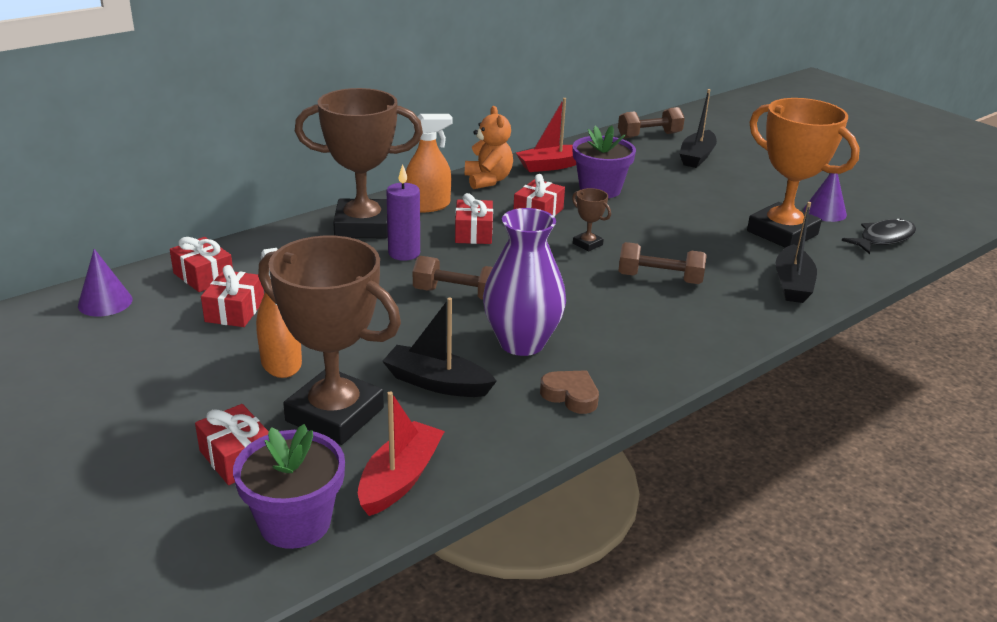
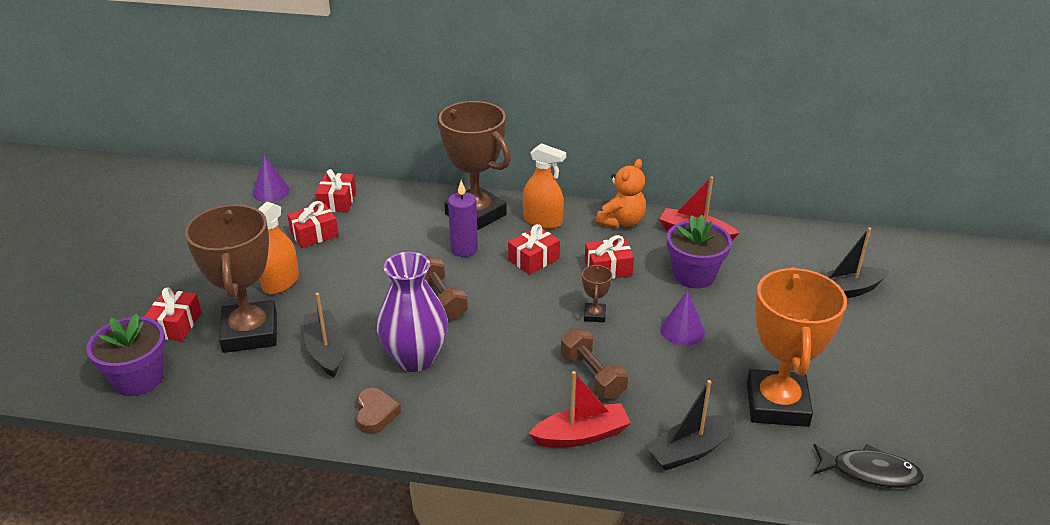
camera: 50 degrees right, 5 degrees up
(400, 479) = (212, 393): red boat -> red boat (581, 435)
(649, 135) = (840, 248): brown dumbbell -> none
(825, 212) = (864, 412): purple cone -> purple cone (682, 330)

